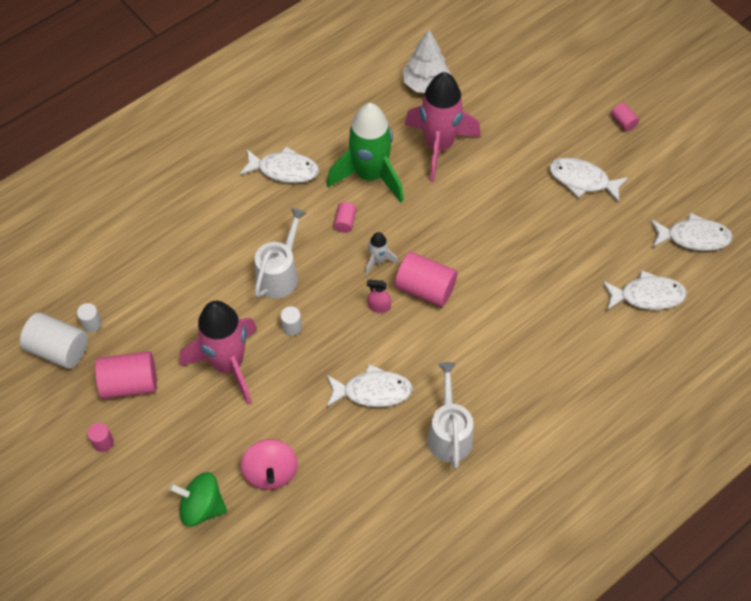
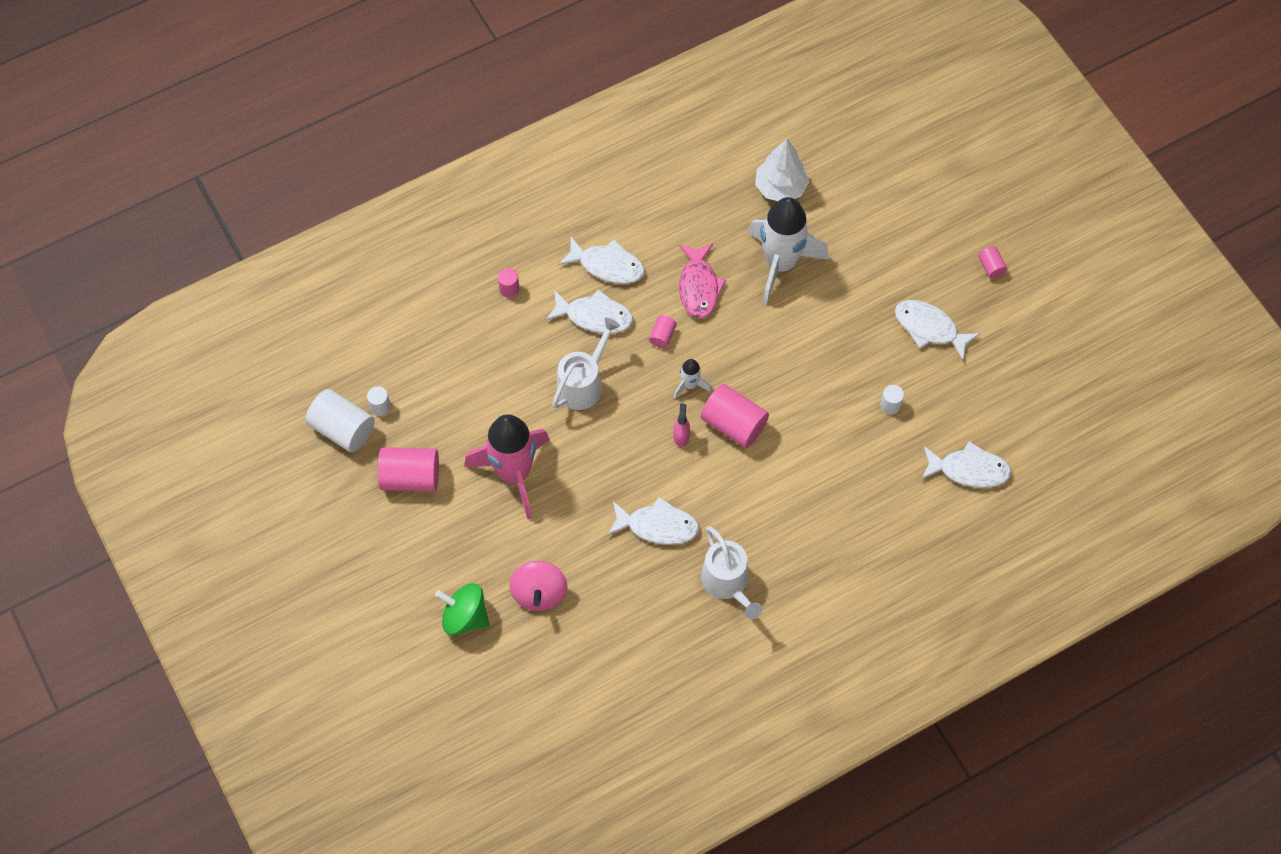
camera: 10 degrees right, 5 degrees up
(103, 442) = (376, 534): pink cylinder -> pink cylinder (509, 289)
(292, 327) = (586, 443): white cylinder -> white cylinder (890, 405)
(370, 176) = (699, 287): green rocket -> pink fish
(379, 306) = (681, 436): pink spray bottle -> pink spray bottle turned 75 degrees clockwise
(439, 146) = (780, 264): pink rocket -> white rocket
(449, 433) = (728, 583): white watering can -> white watering can turned 150 degrees clockwise
(693, 237) = (1035, 413): white fish -> white fish (594, 316)

